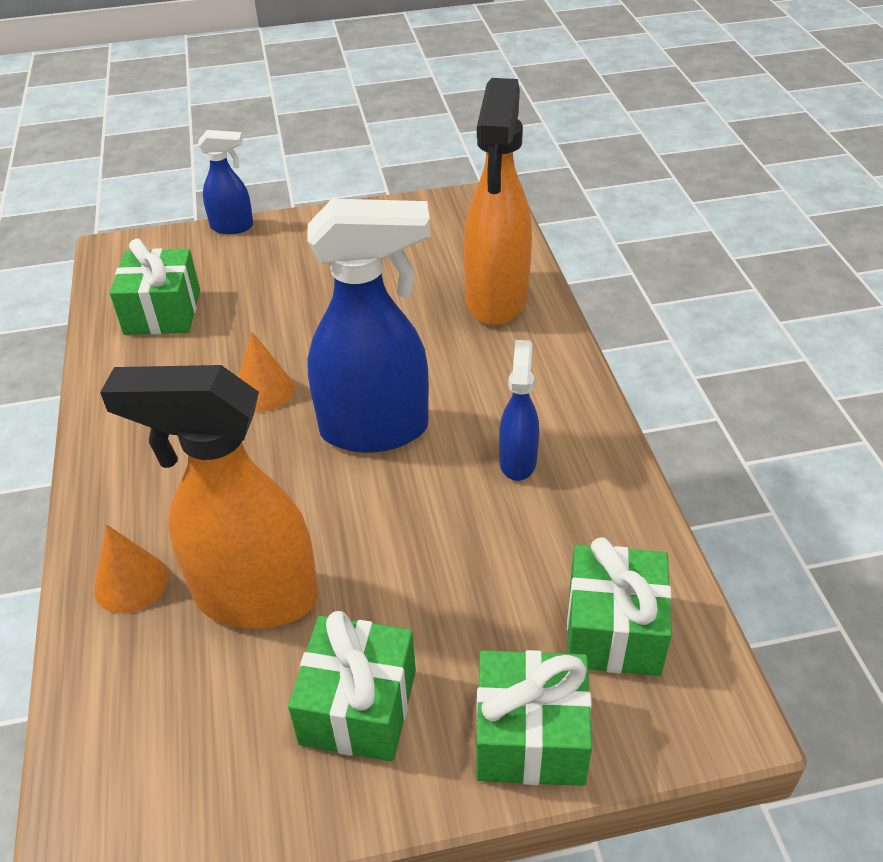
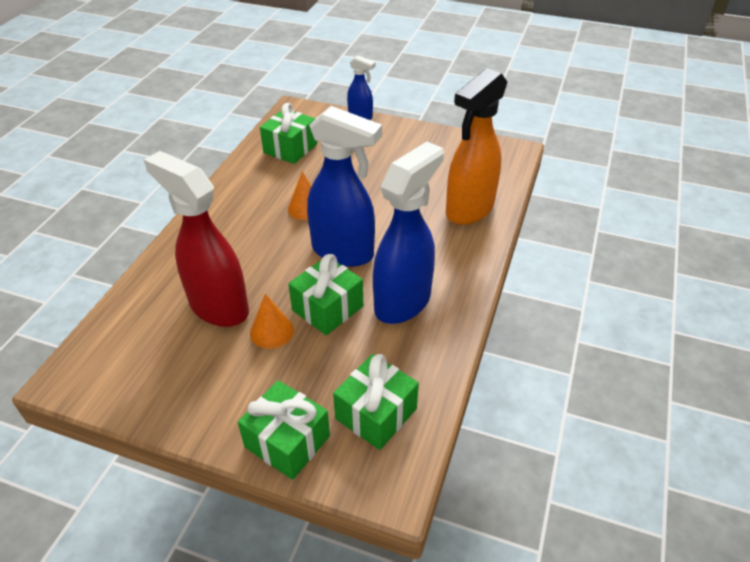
camera: 30 degrees right, 0 degrees up
(131, 582) = (172, 273): orange cone -> orange cone (271, 331)
(254, 597) = (218, 307): orange spray bottle -> red spray bottle
(358, 707) = (221, 382): green gift -> green gift (327, 308)
(518, 461) = (403, 302): blue spray bottle -> blue spray bottle, size x1.97

